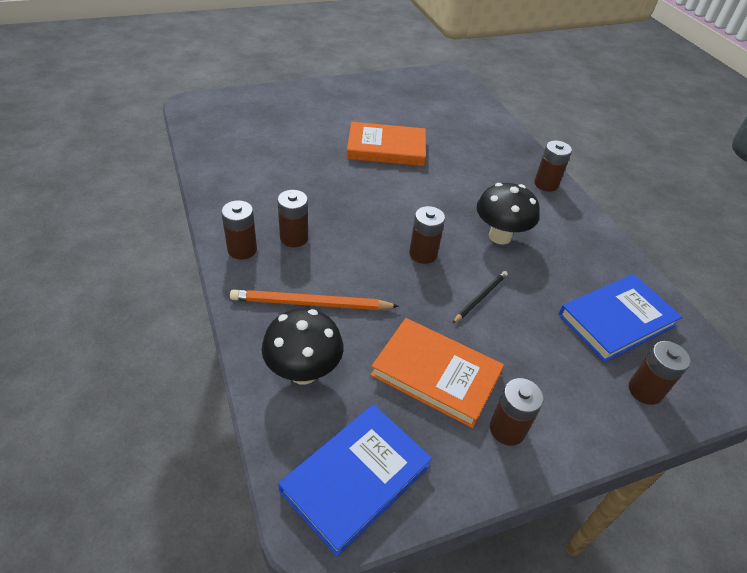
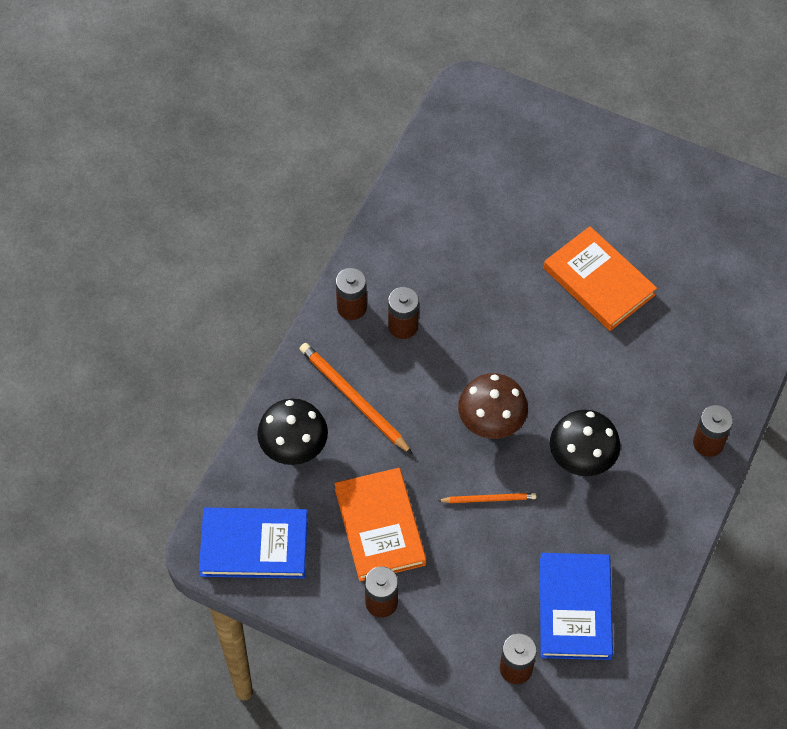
camera: 50 degrees right, 15 degrees up
(423, 254) = (491, 424): brown battery -> brown mushroom
(480, 297) = (489, 499): black pencil -> orange pencil
(616, 320) = (575, 608): blue book -> blue book turned 75 degrees clockwise

